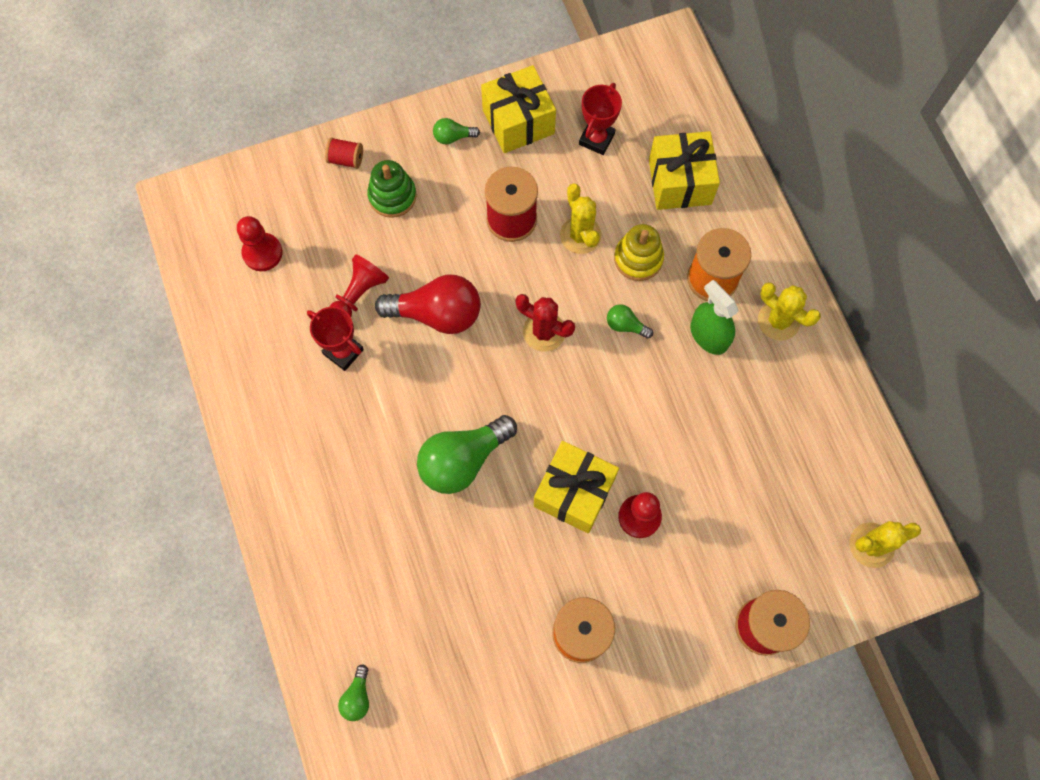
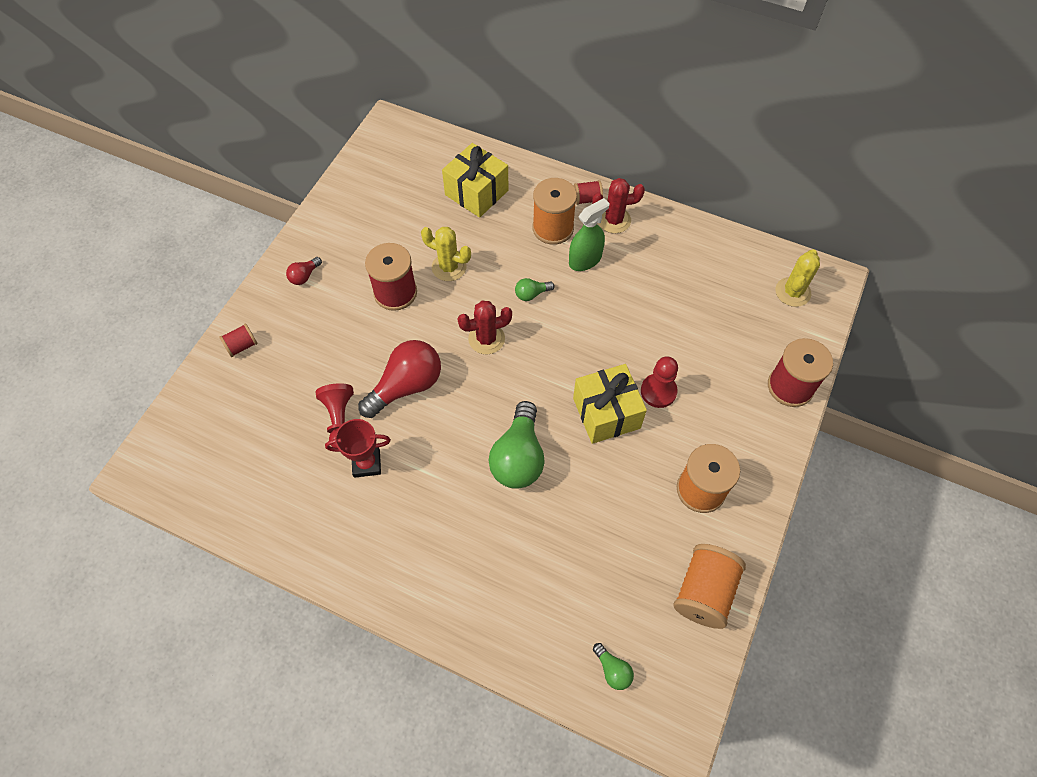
camera: 45 degrees left, 10 degrees down
(262, 253) = (240, 452): red pawn -> none
(392, 196) = (299, 342): green stacking toy -> none
(453, 137) = (304, 276): green light bulb -> red light bulb
(491, 714) = (704, 592): none -> orange spool
(518, 121) = (339, 235): yellow gift -> none
(596, 139) = (400, 208): red trophy -> none
(638, 259) = (498, 252): yellow stacking toy -> none
(708, 336) = (585, 260): green spray bottle -> green spray bottle turned 135 degrees clockwise
(776, 277) = (587, 199): none -> red spool
(778, 321) = (614, 220): yellow cactus -> red cactus

